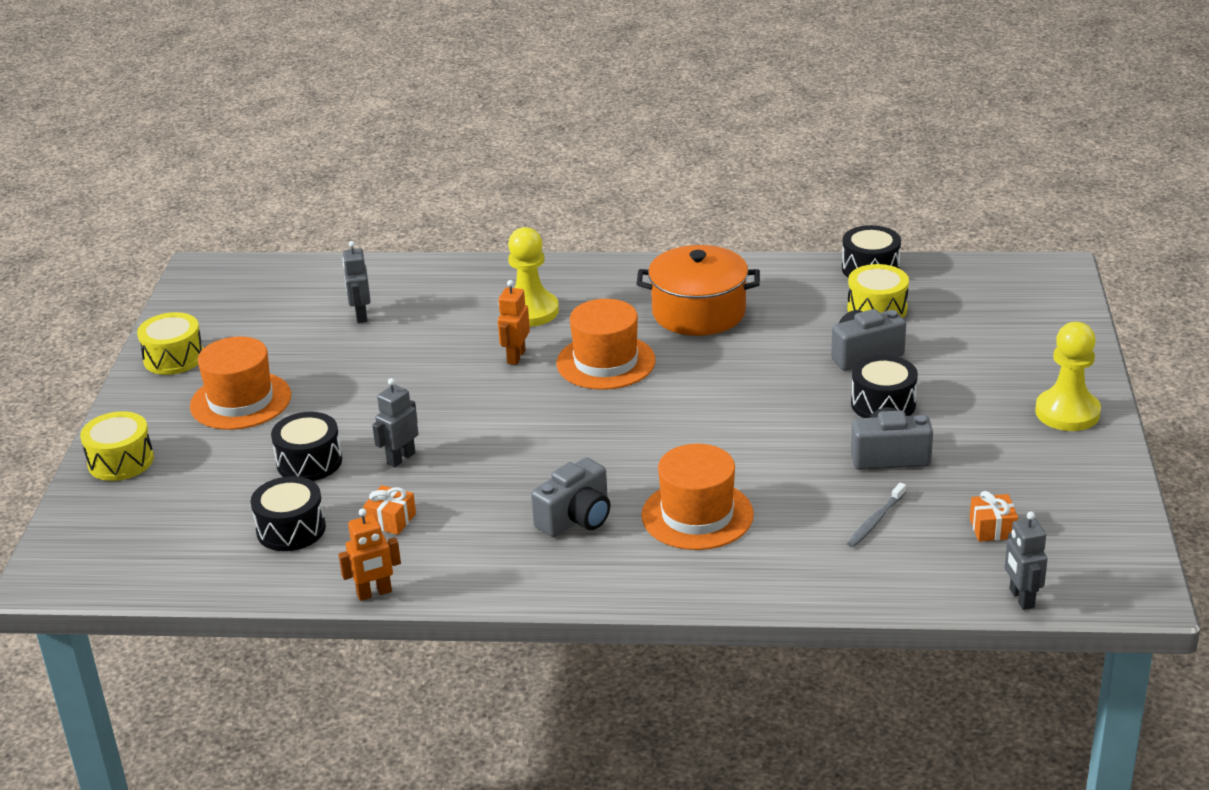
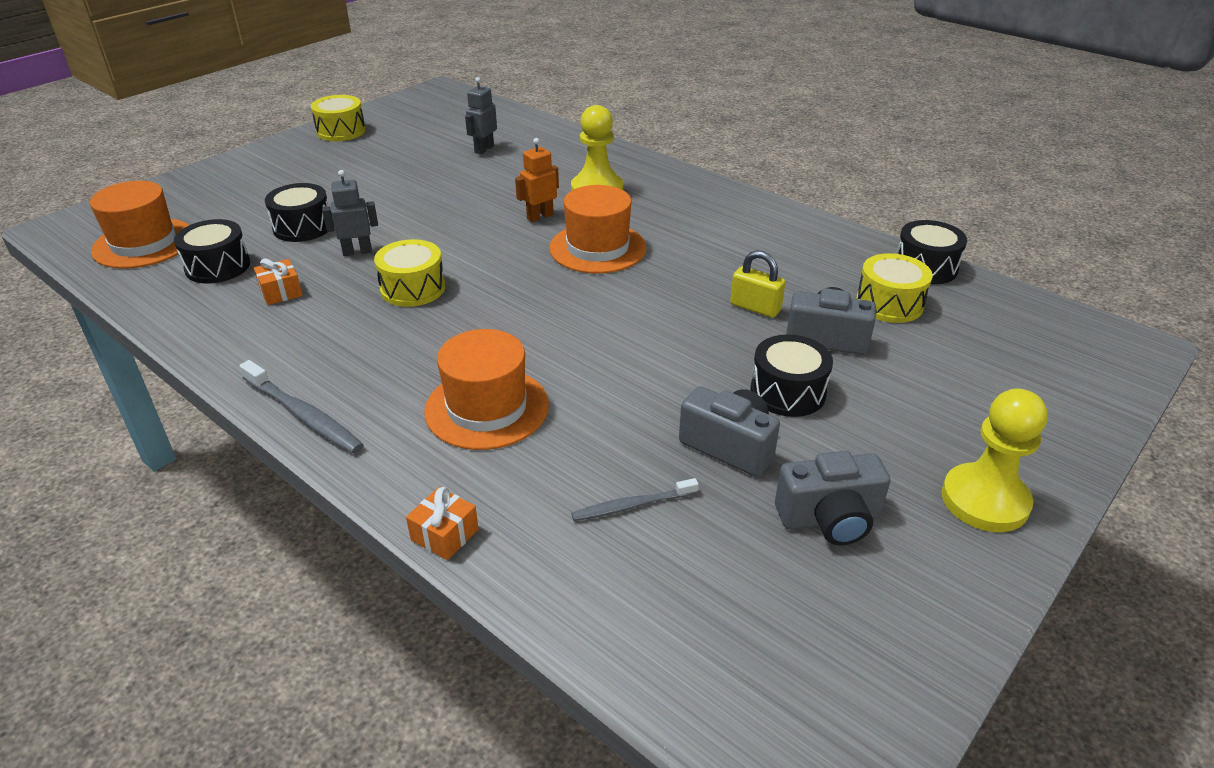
camera: 35 degrees right, 5 degrees up
(121, 461) = (212, 177): yellow drum -> yellow drum (413, 288)
(240, 401) = (331, 171): orange hat -> orange hat (144, 243)
(374, 593) = (183, 340): orange robot -> none
(572, 587) = (304, 415): none -> grey toothbrush
(576, 518) = (395, 359): grey camera -> grey camera (829, 519)
(698, 312) = (723, 241): orange pot -> none
(789, 355) = (755, 307): none -> yellow padlock
(992, 528) = (742, 588): orange gift -> orange gift (445, 534)
(1021, 598) = (672, 700): grey robot -> none

